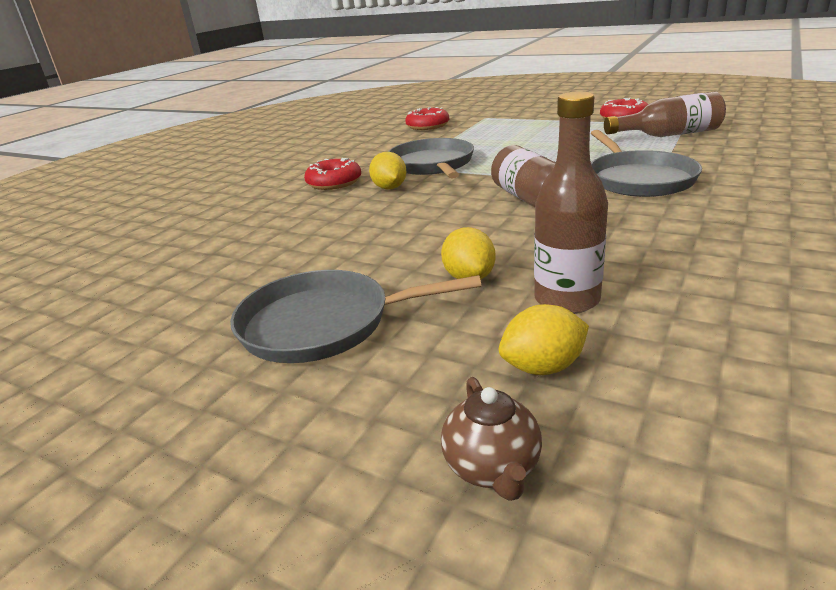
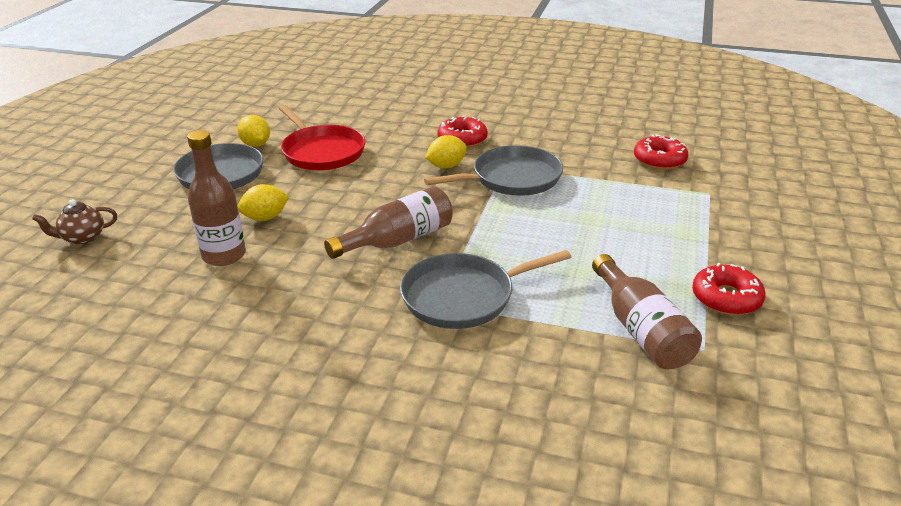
camera: 75 degrees right, 5 degrees up
(299, 251) = (321, 152): none -> red pan
(543, 367) = (152, 248): yellow lemon -> yellow lemon (256, 144)

